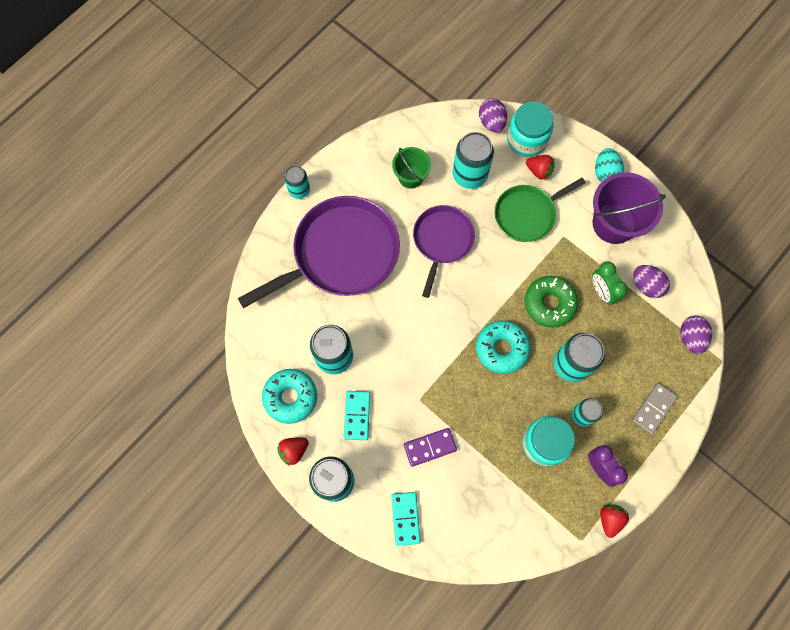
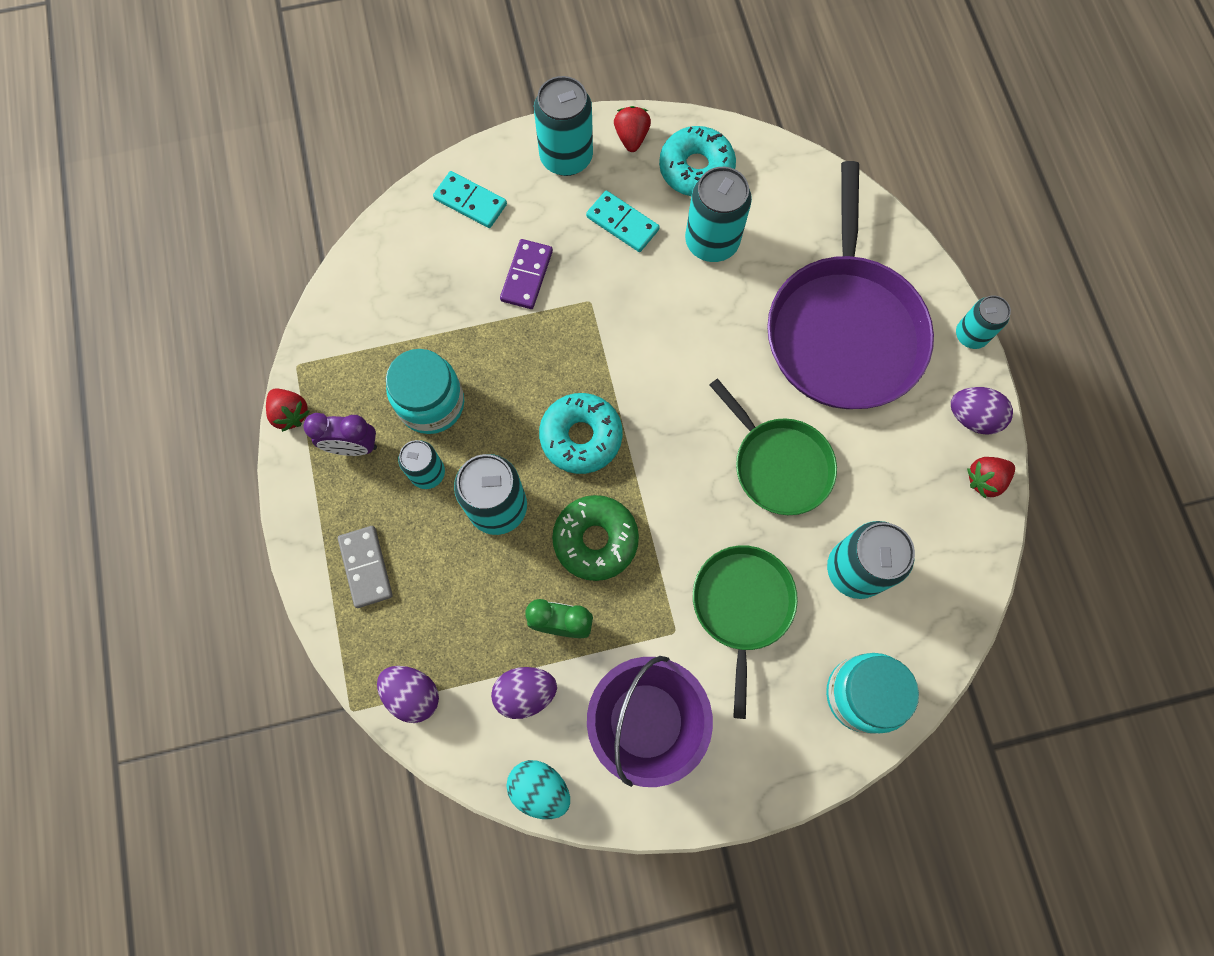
camera: 125 degrees right, 0 degrees up
(410, 177) = (902, 488): green bucket -> none
(442, 241) = (778, 464): purple pan -> green pan
(491, 122) = (922, 662): purple egg -> purple egg (972, 417)
(539, 171) = (798, 673): red strawberry -> red strawberry (985, 480)
(605, 173) = (731, 772): turquoise egg -> turquoise egg (540, 788)

